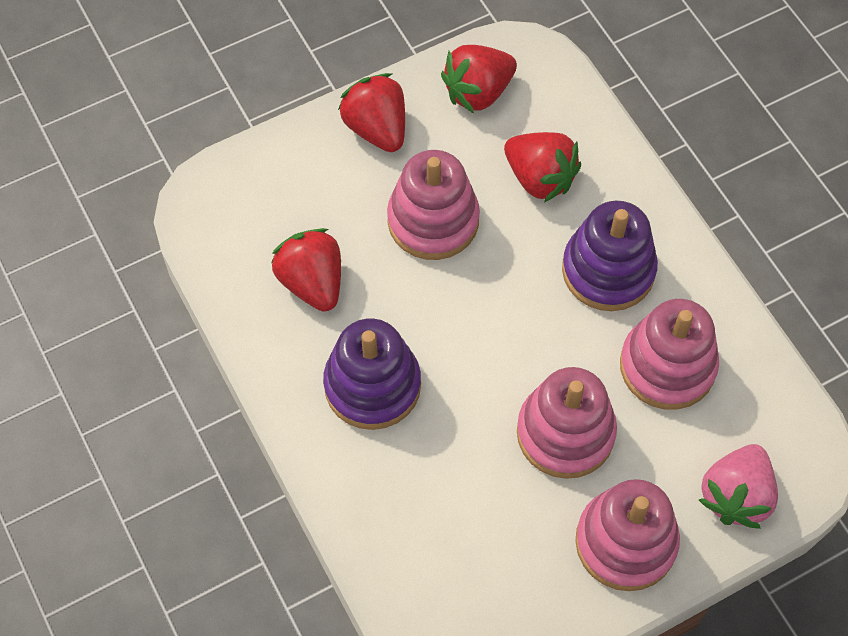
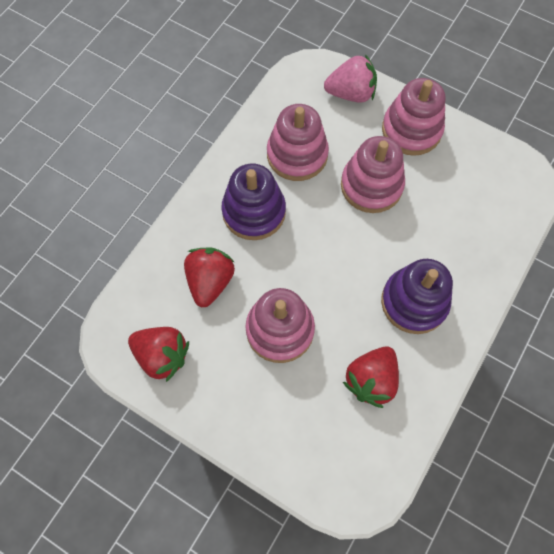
camera: 120 degrees left, 5 degrees up
(376, 128) = (229, 408): red strawberry -> none

